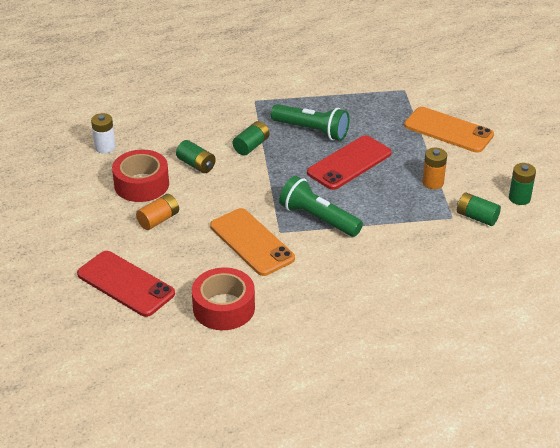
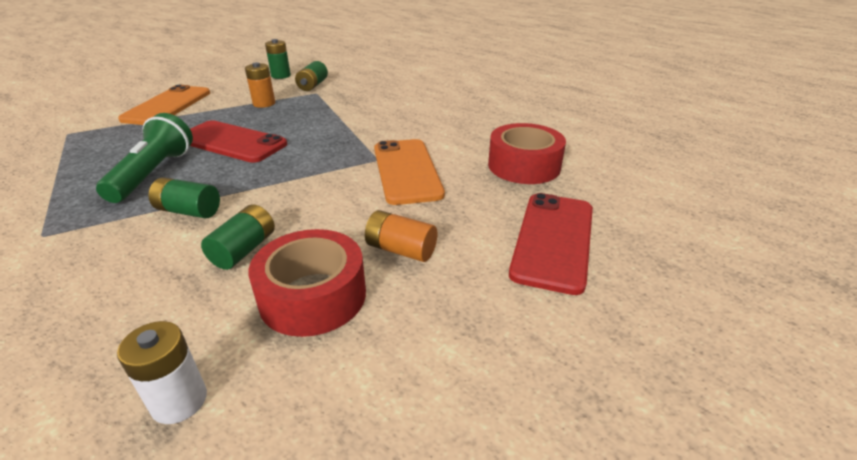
camera: 110 degrees left, 5 degrees down
(251, 242) = (406, 171): orange phone -> orange phone turned 45 degrees counterclockwise
(318, 219) = (344, 143): green flashlight -> none

